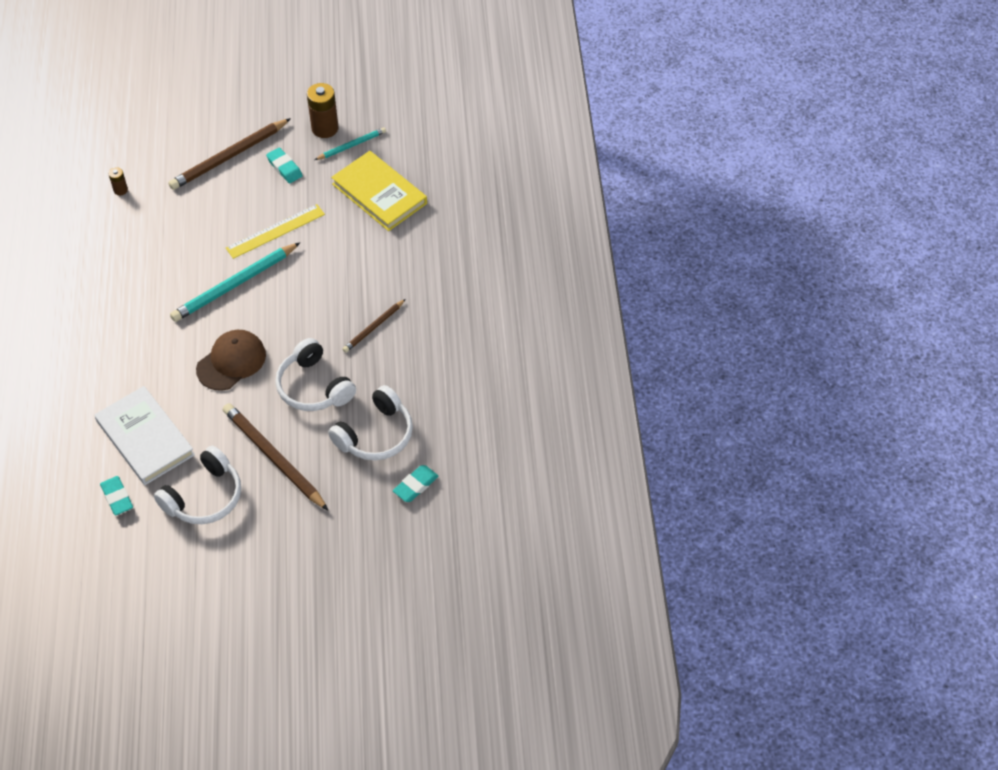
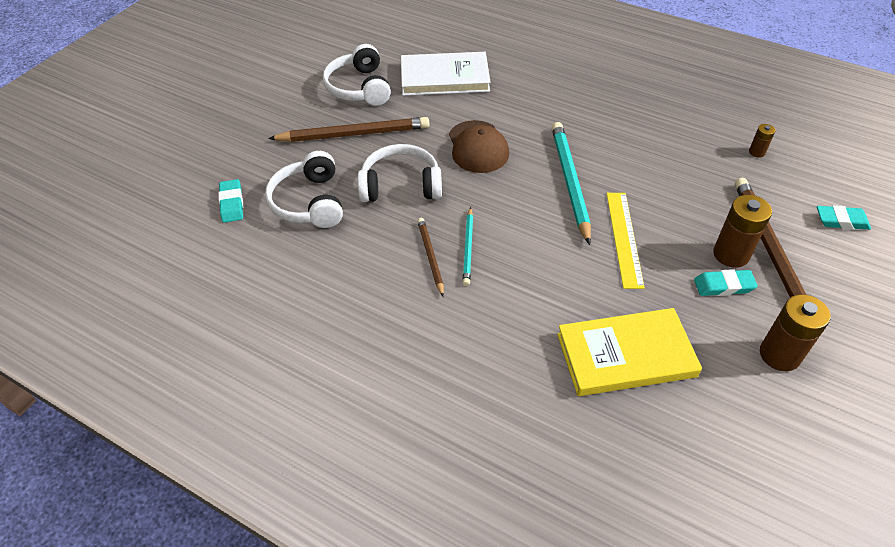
camera: 125 degrees right, 5 degrees down
(117, 497) = (404, 50): turquoise eraser -> turquoise eraser (841, 221)
(251, 172) = (731, 254): none -> brown battery
(351, 146) = (731, 367): turquoise pencil -> turquoise pencil (468, 248)

